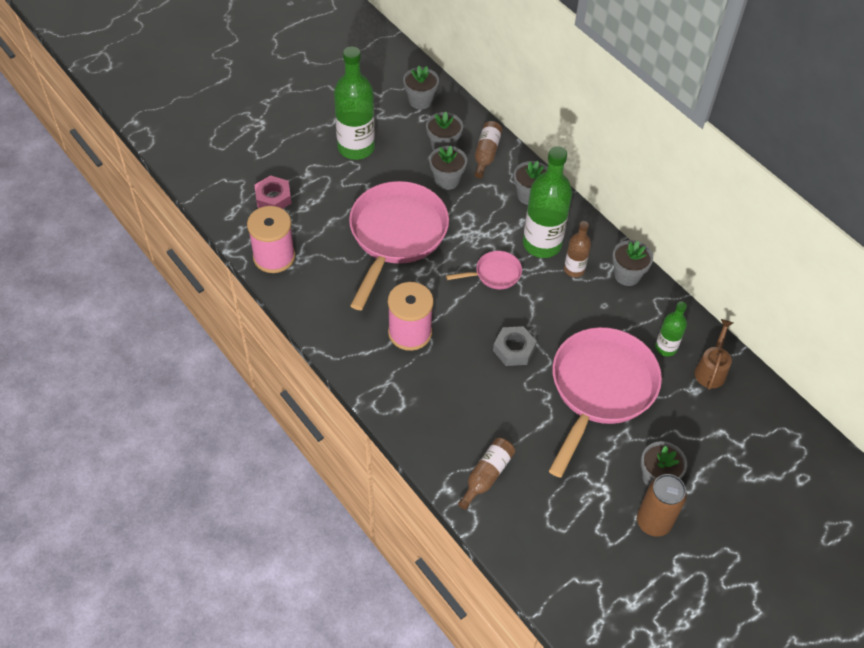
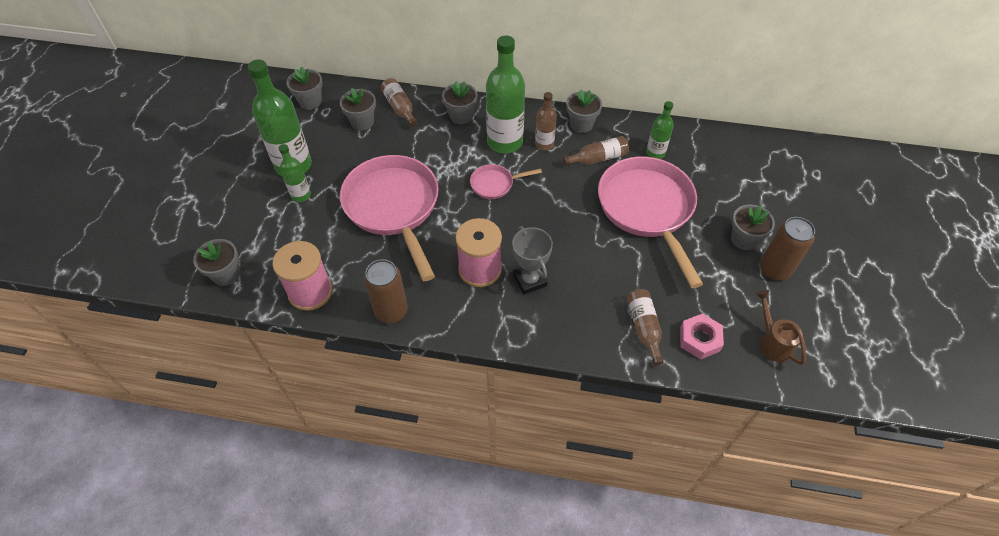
camera: 40 degrees left, 0 degrees up
(273, 198) = (261, 247): pink nut -> pink nut (699, 339)
(314, 314) = (391, 311): none -> brown can
(338, 176) = (301, 195): none -> green bottle
(438, 370) = (530, 280): none -> grey trophy
(447, 180) = (390, 143): grey flower pot -> grey flower pot (226, 274)
(494, 274) = (495, 184): pink pan -> pink pan turned 135 degrees counterclockwise
(514, 349) = (564, 226): grey nut -> none
(607, 315) = (598, 158): none -> brown bottle
(711, 369) = (695, 147): brown watering can -> brown watering can (772, 342)

